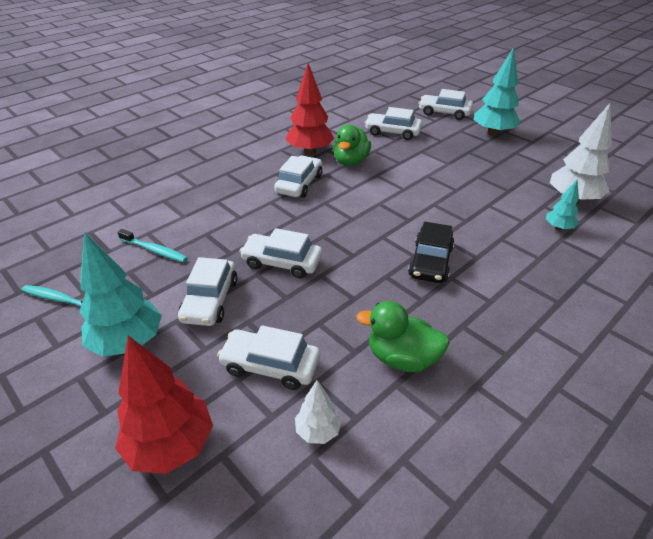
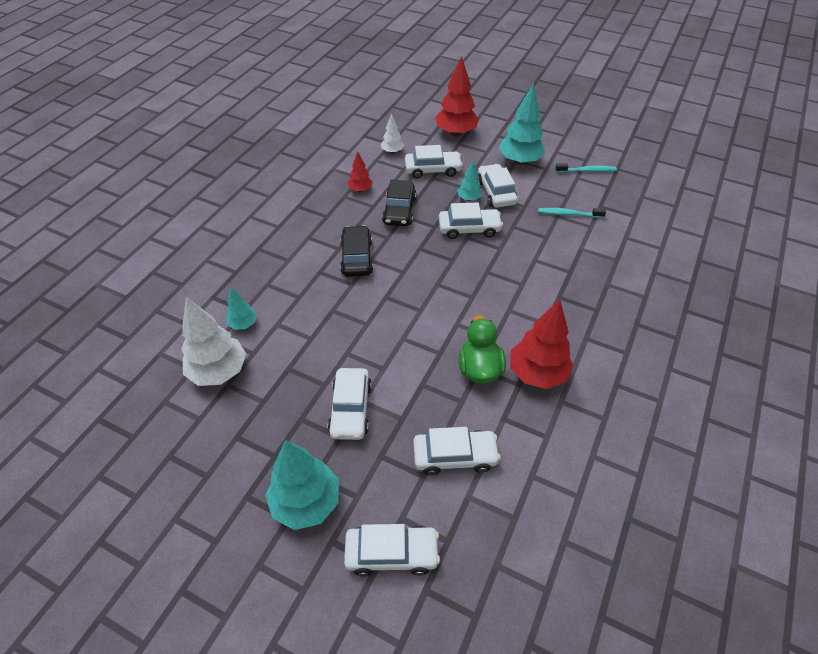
camera: 160 degrees right, 10 degrees up
(253, 300) = (469, 199): none -> turquoise tree
(299, 184) = (512, 314): white car -> white car (350, 409)
(356, 307) = (399, 210): none -> black car
(402, 358) = (360, 190): green duck -> red tree

